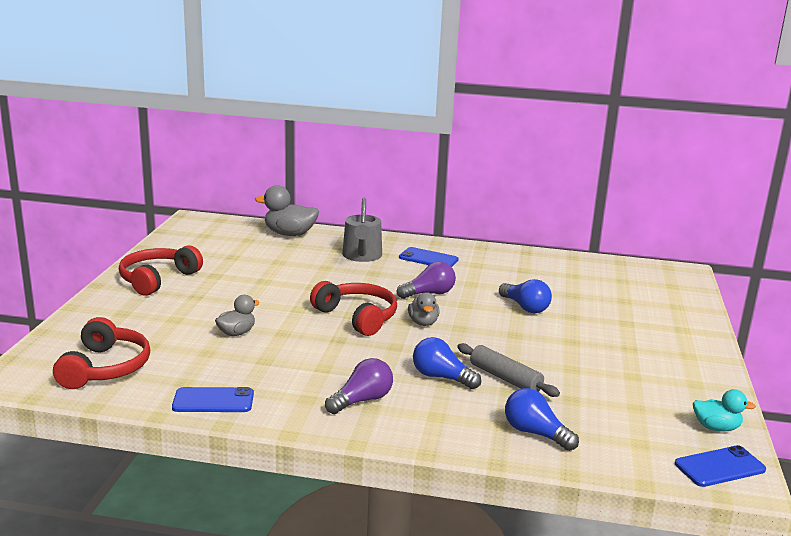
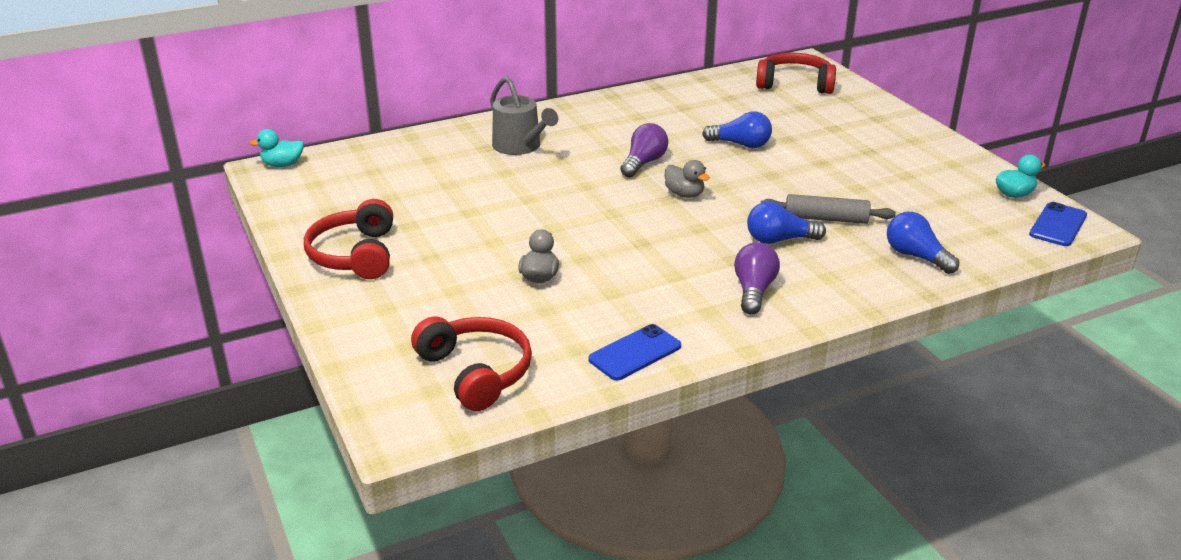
camera: 35 degrees left, 10 degrees up
(205, 220) = (282, 165): none -> turquoise duck
(289, 234) = (406, 148): grey duck -> none
(357, 317) = (621, 213): red headphones -> red headphones (794, 84)
(428, 259) = (585, 126): blue phone -> none
(535, 433) = (916, 256): blue light bulb -> blue light bulb turned 45 degrees clockwise

